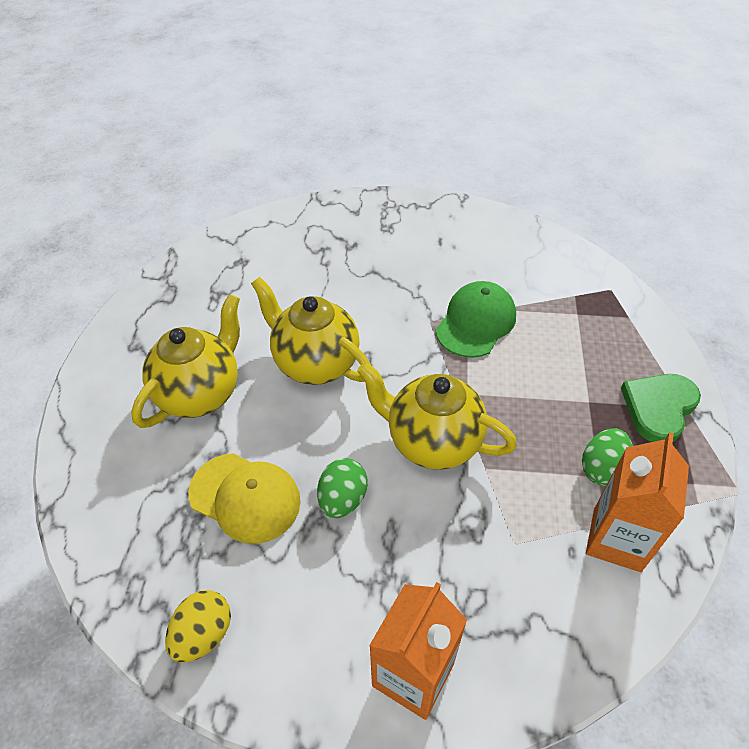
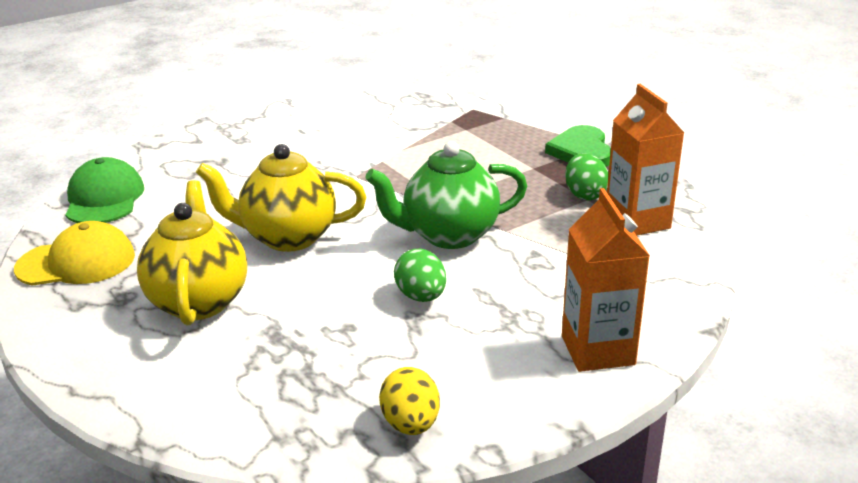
camera: 40 degrees left, 20 degrees down
(245, 497) = (335, 336): yellow cap -> yellow cap (76, 262)
(432, 442) = (449, 235): yellow teapot -> green teapot
(476, 322) = (395, 162): green cap -> green cap (104, 198)

